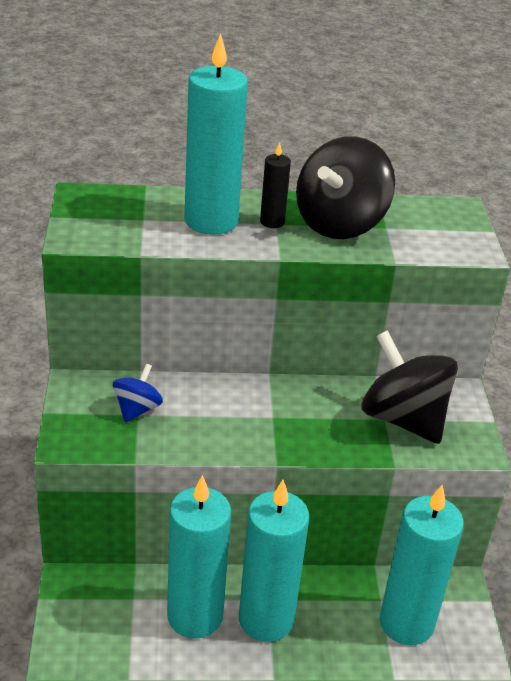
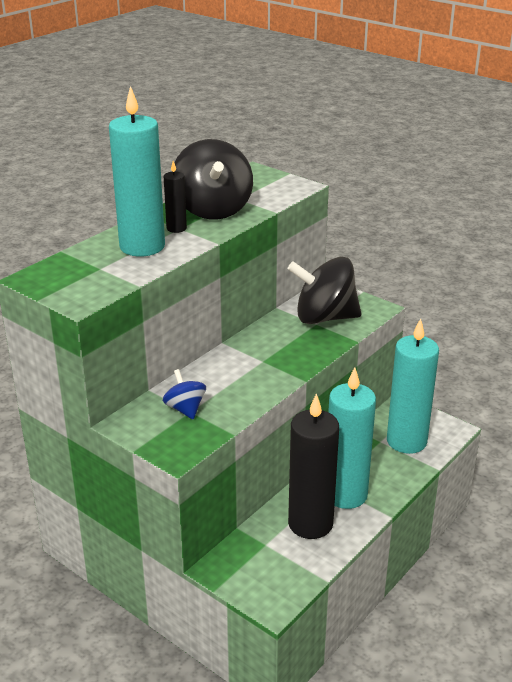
camera: 45 degrees left, 5 degrees down
(195, 616) = (310, 523): turquoise candle -> black candle

